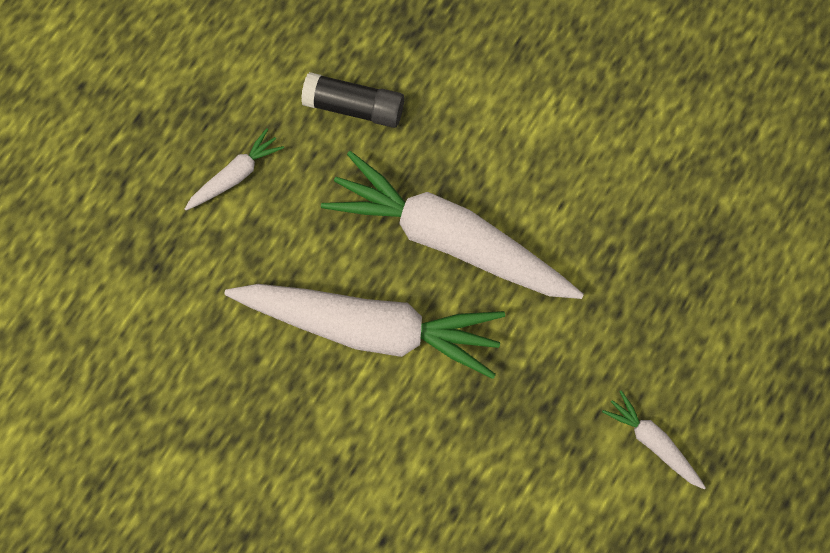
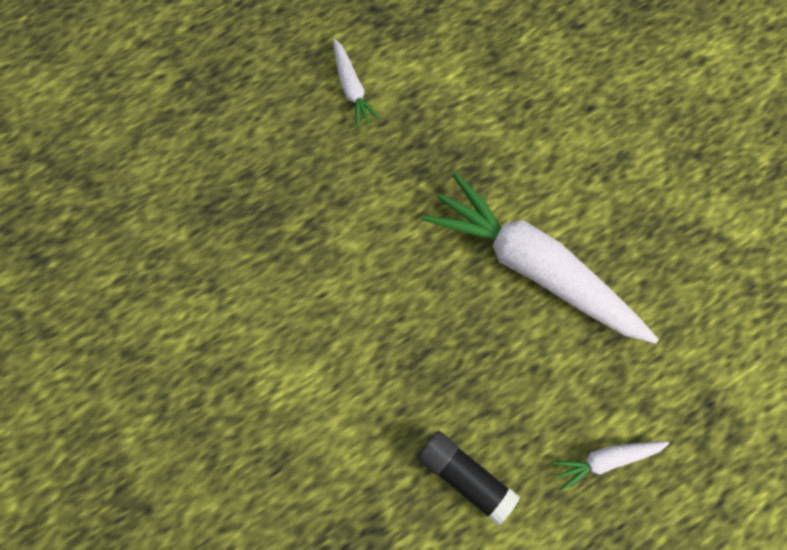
camera: 155 degrees left, 5 degrees down
(449, 237) = (433, 311): white carrot -> none

